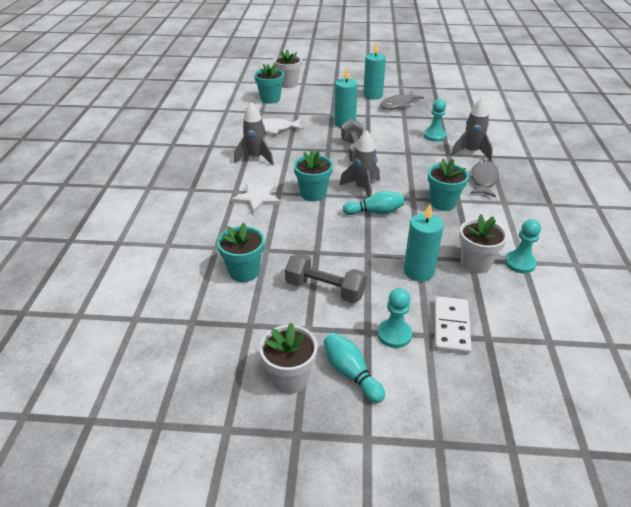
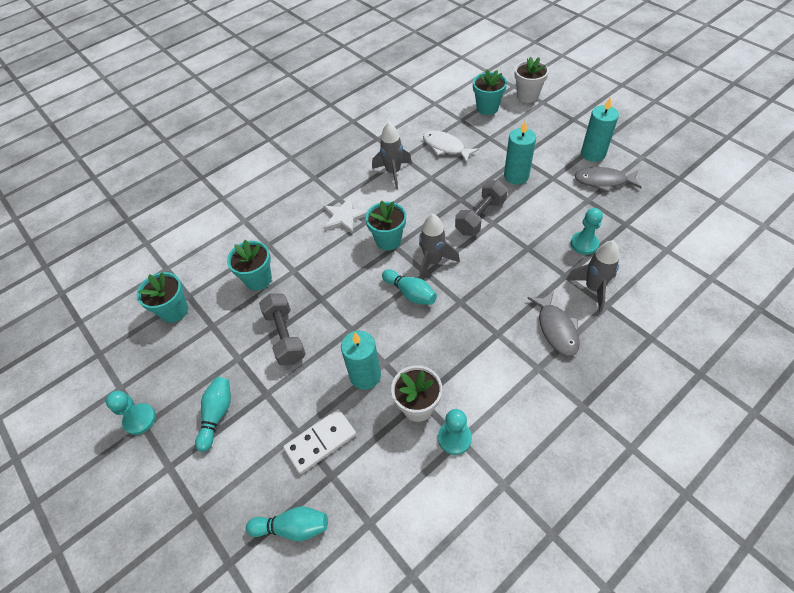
camera: 50 degrees right, 15 degrees up
(290, 378) = (184, 385): white flower pot -> none
(394, 334) = (278, 412): turquoise pawn -> turquoise pawn (140, 419)
(442, 203) = (479, 326): turquoise flower pot -> turquoise flower pot (174, 311)
(483, 180) = (556, 328): grey fish -> grey fish turned 105 degrees clockwise
(514, 386) = (293, 527): none -> turquoise bowling pin

